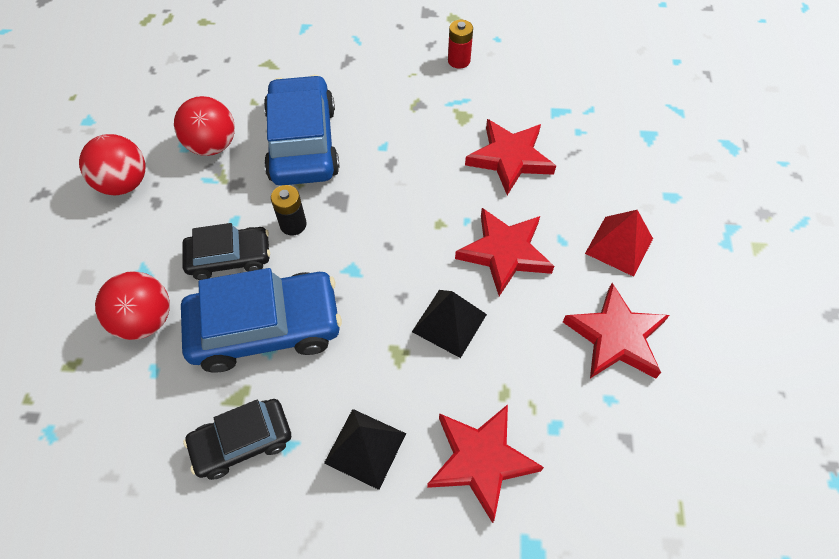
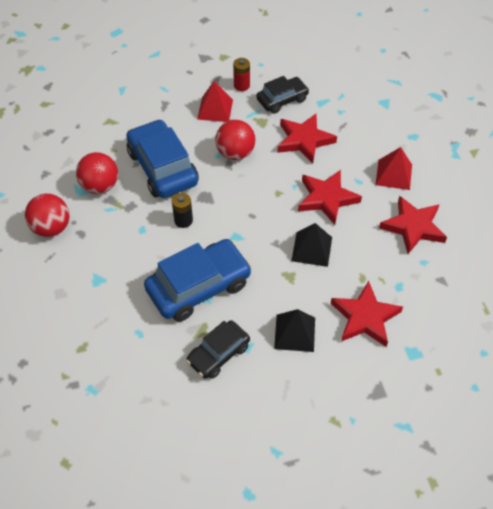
camera: 20 degrees left, 5 degrees down
(145, 320) = (117, 306): red ball -> red ball (235, 153)
(230, 258) = (152, 253): black car -> black car (282, 100)
(409, 83) = (215, 109): none -> red pyramid

